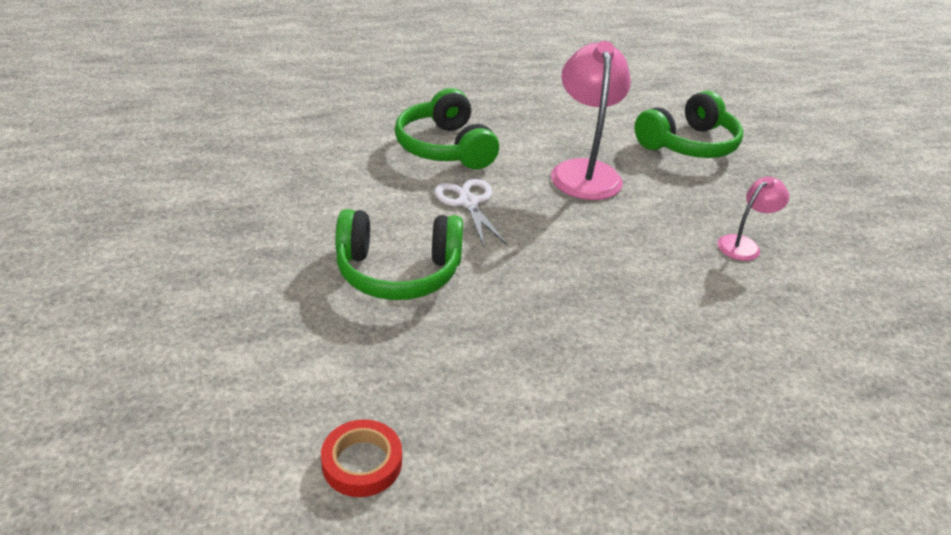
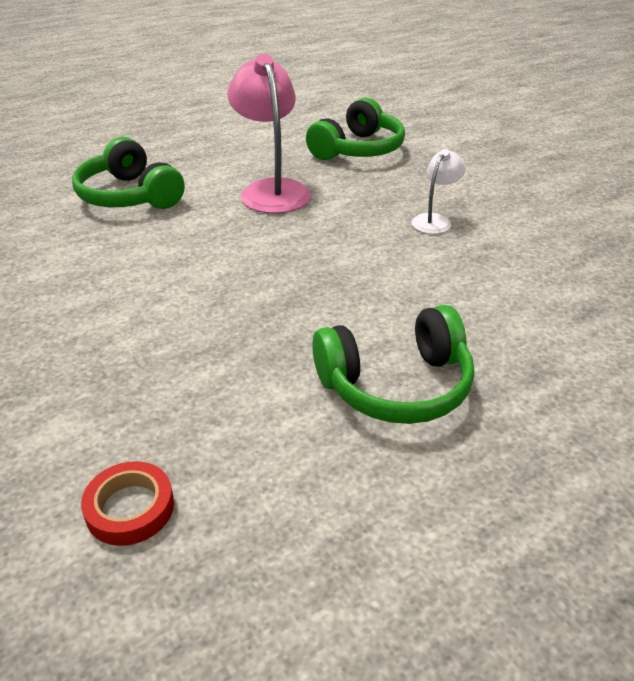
camera: 15 degrees left, 0 degrees up
(398, 272) = (115, 317): green headphones -> green headphones (396, 385)
(468, 203) = (168, 239): white scissors -> none
(744, 244) = (435, 220): pink lamp -> white lamp

